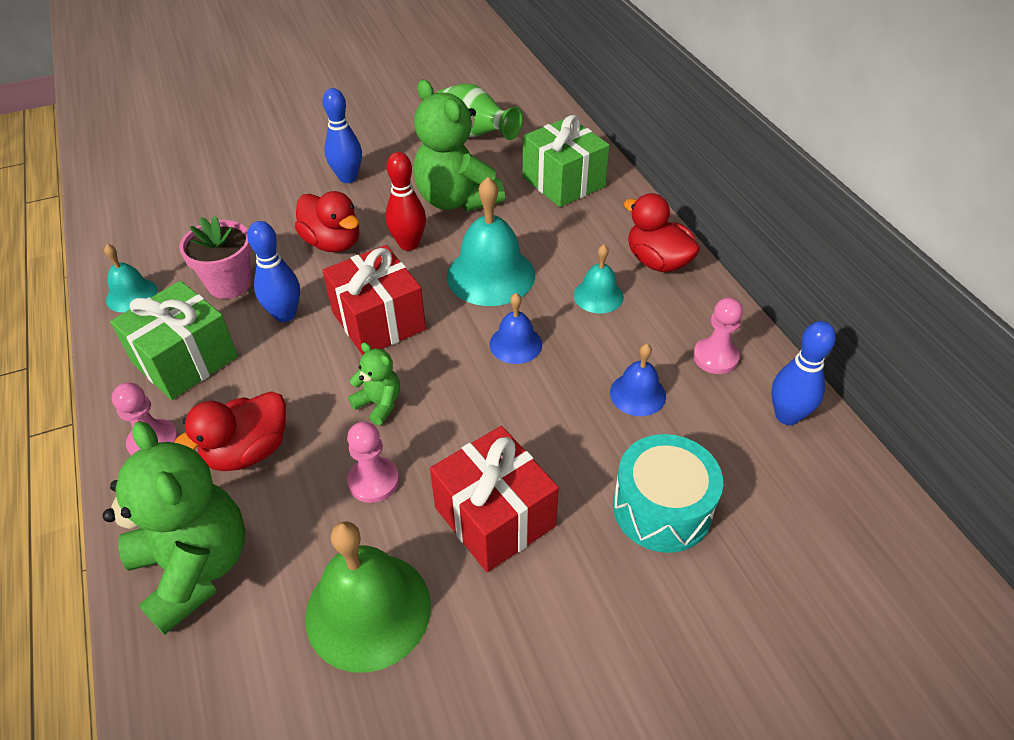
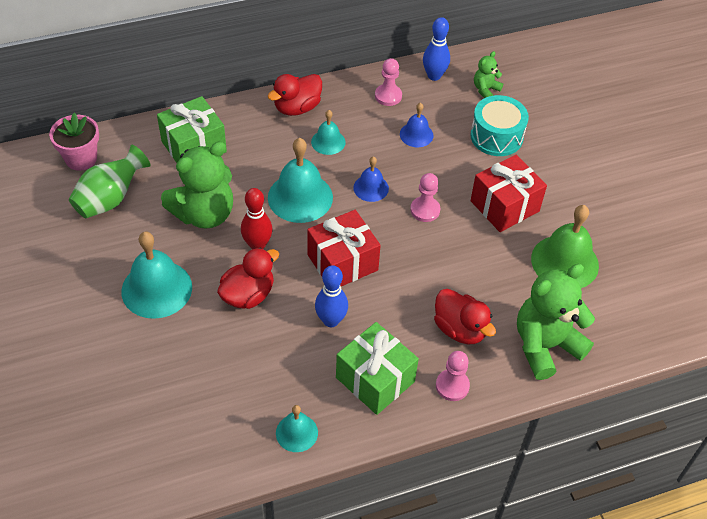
camera: 90 degrees left, 5 degrees up
(230, 283) = (290, 362): pink flower pot -> pink flower pot (81, 159)
(348, 178) = (156, 289): blue bowling pin -> turquoise bell
(373, 481) = (482, 262): pink pawn -> pink pawn (425, 210)
(379, 404) = (421, 260): green teddy bear -> green teddy bear (485, 90)

